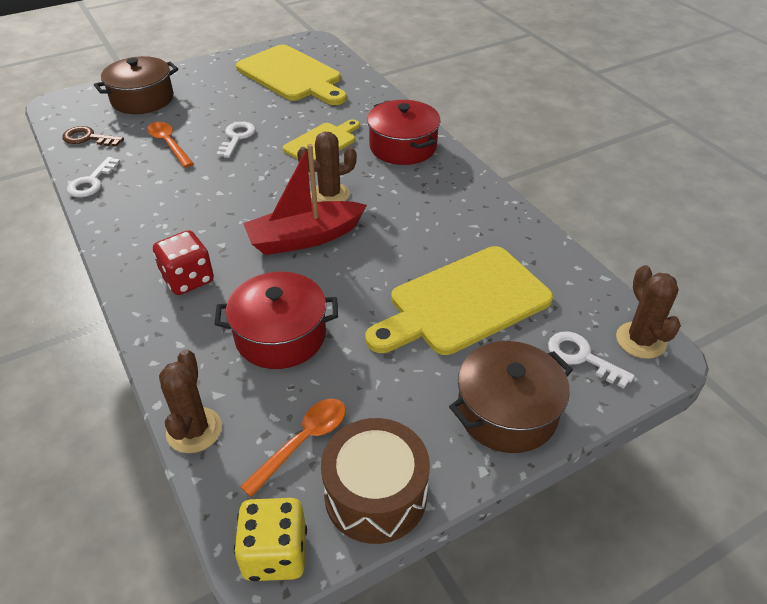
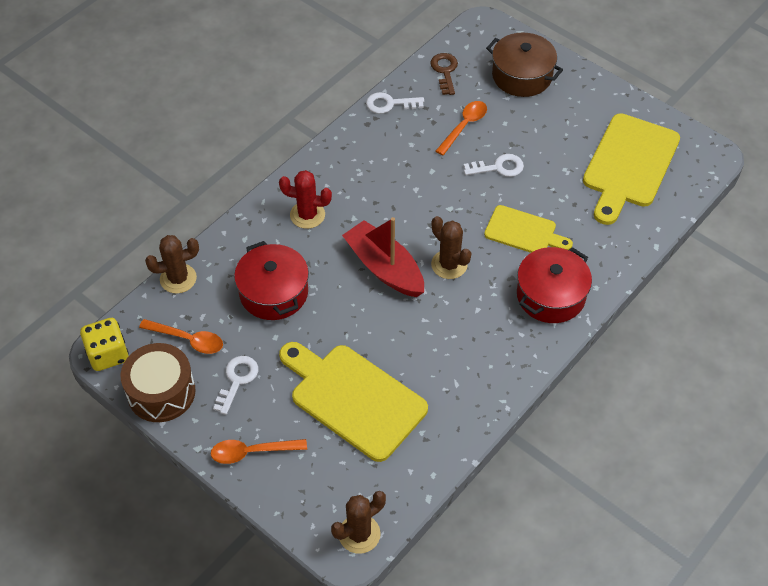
camera: 70 degrees right, 10 degrees up
(188, 279) = (307, 215): red dice -> red cactus
(507, 412) = (252, 452): brown pot -> orange spoon
(581, 357) = (324, 492): white key -> white key (237, 380)

